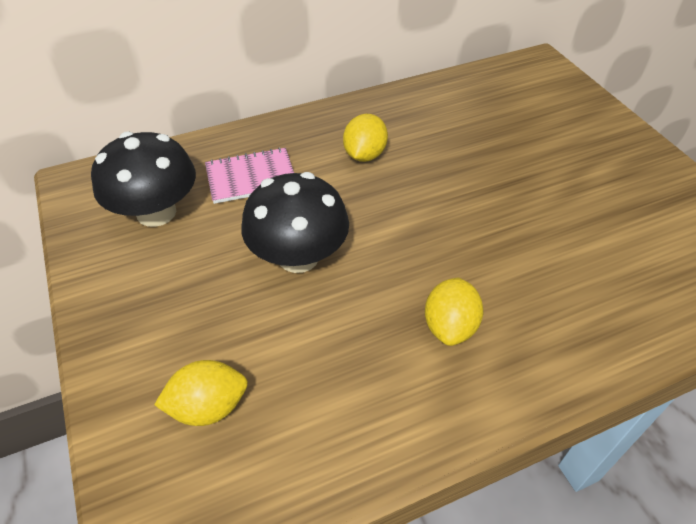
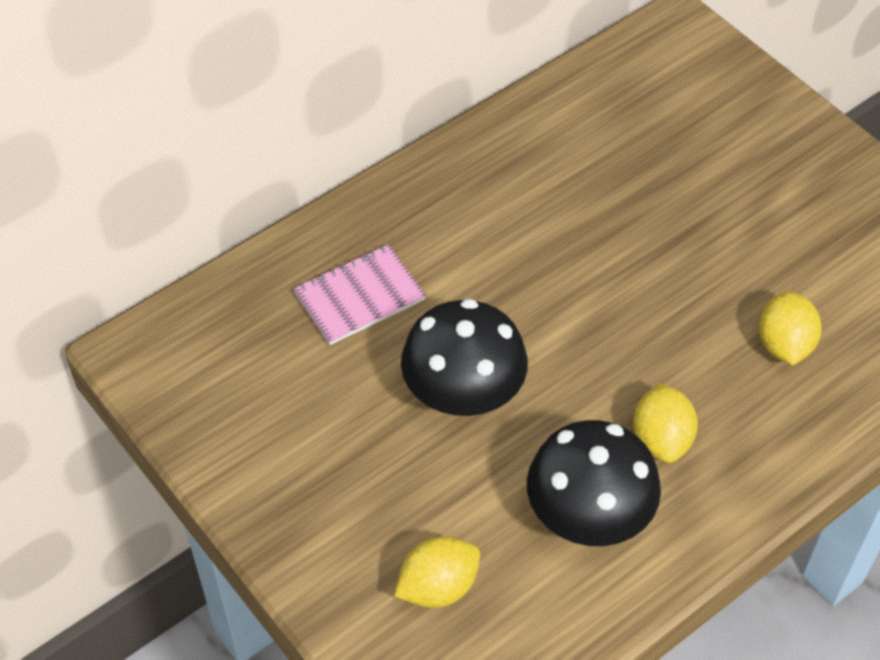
camera: 15 degrees left, 5 degrees up
(156, 212) = (262, 373): black mushroom -> black mushroom (588, 515)
(364, 155) = (491, 231): yellow lemon -> yellow lemon (784, 344)

